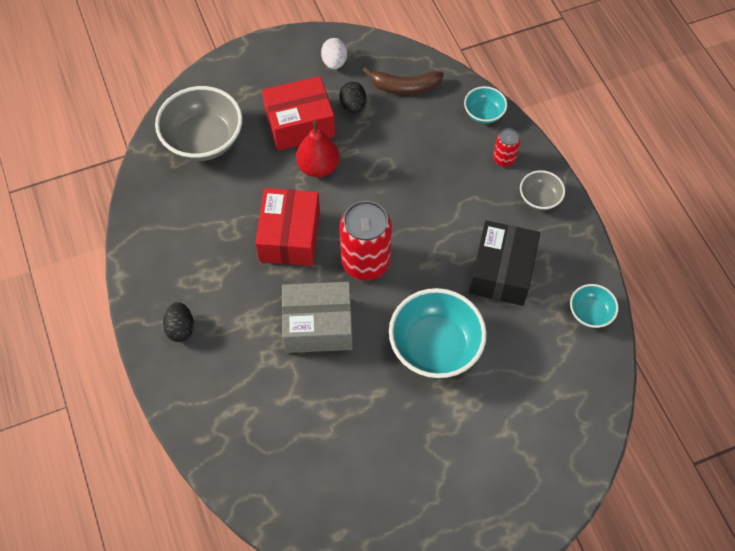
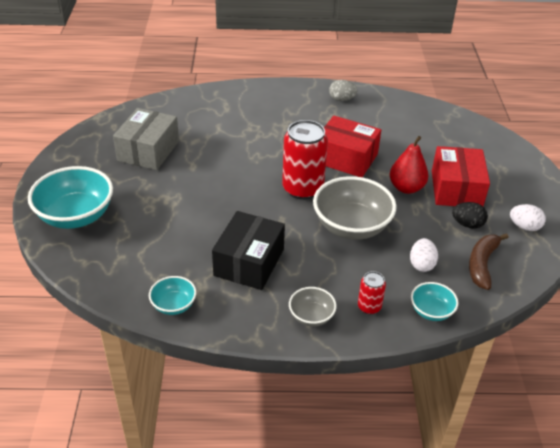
camera: 110 degrees right, 20 degrees down
(162, 276) = (341, 99): none -> grey egg
(181, 328) = (297, 99): black egg -> none
(203, 140) = (454, 138): grey bowl -> grey bowl (351, 226)
(318, 325) = (263, 153): grey box -> grey box (148, 151)
(429, 131) = (421, 264): none -> white egg
(435, 347) = (208, 203): turquoise bowl -> turquoise bowl (76, 216)
(502, 272) = (249, 262): black box -> black box turned 75 degrees clockwise

